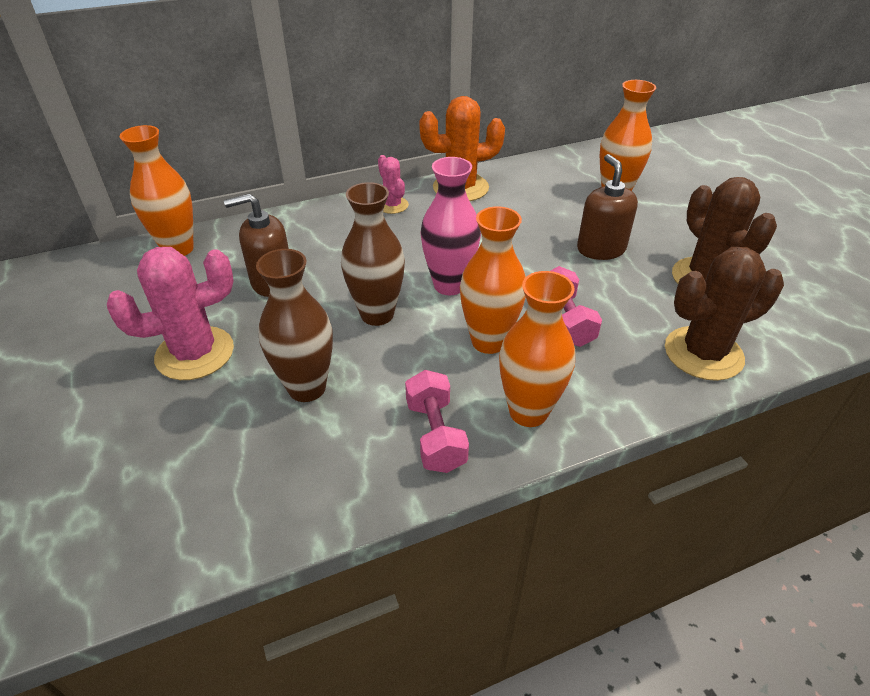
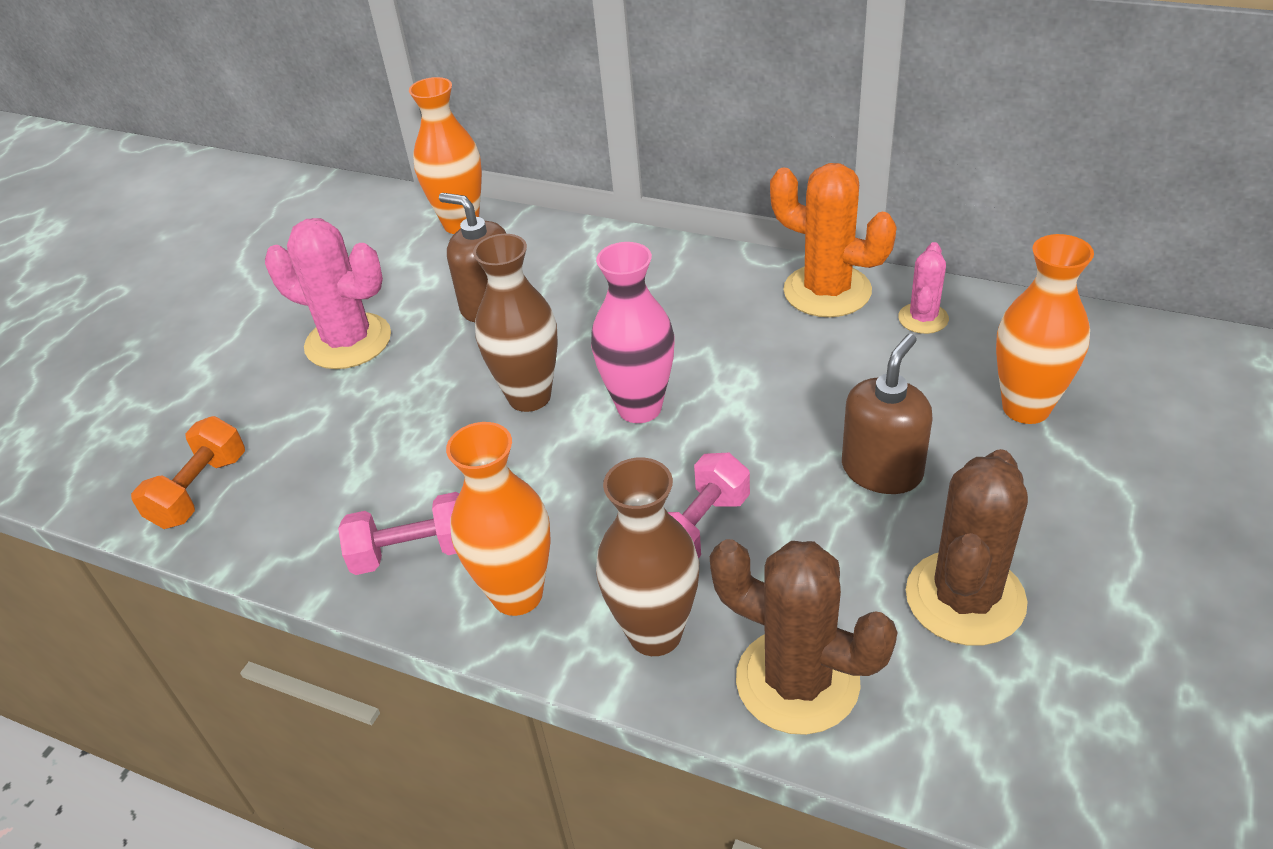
camera: 50 degrees right, 0 degrees up
(214, 511) = (200, 491): none -> orange dumbbell
(307, 388) = (381, 432): brown vase -> brown vase (655, 633)
(392, 205) = (716, 275): pink cactus -> pink cactus (923, 318)
(435, 435) = (413, 552): pink dumbbell -> pink dumbbell turned 45 degrees clockwise
(488, 341) = (587, 496): orange vase -> none

